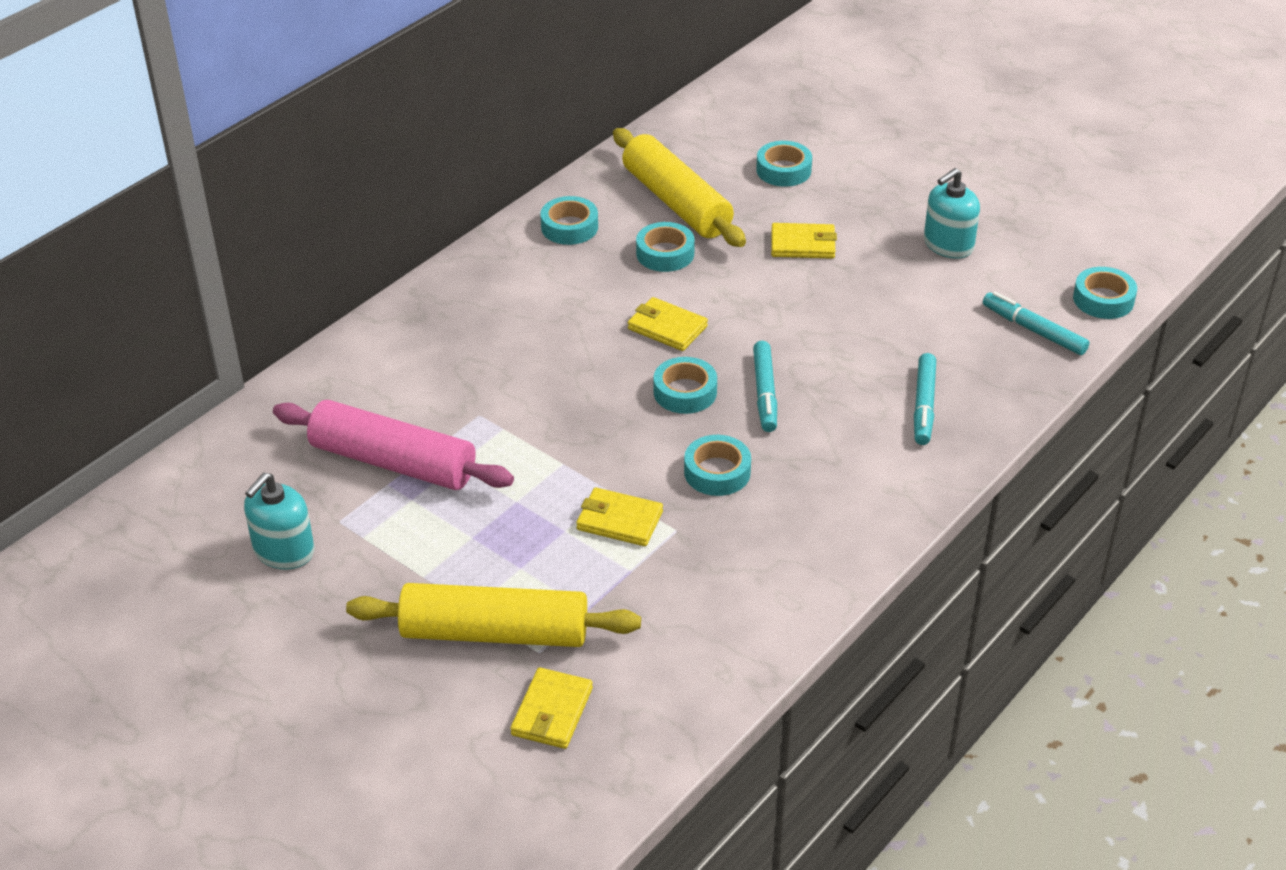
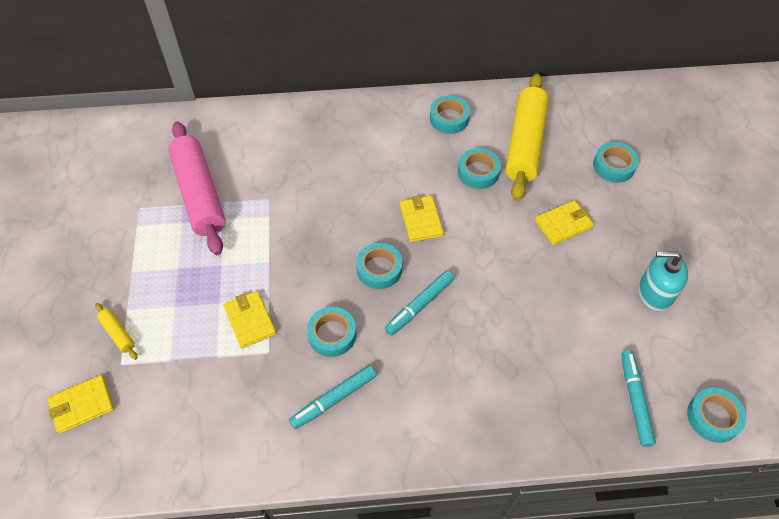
camera: 45 degrees right, 15 degrees up
(284, 551) = (99, 204): turquoise soap dispenser -> none
(495, 632) = (118, 333): yellow rolling pin -> yellow rolling pin, size x0.41
(803, 244) = (563, 224): yellow wallet -> yellow wallet turned 75 degrees counterclockwise
(924, 405) = (498, 393): turquoise marker -> turquoise marker (334, 399)

